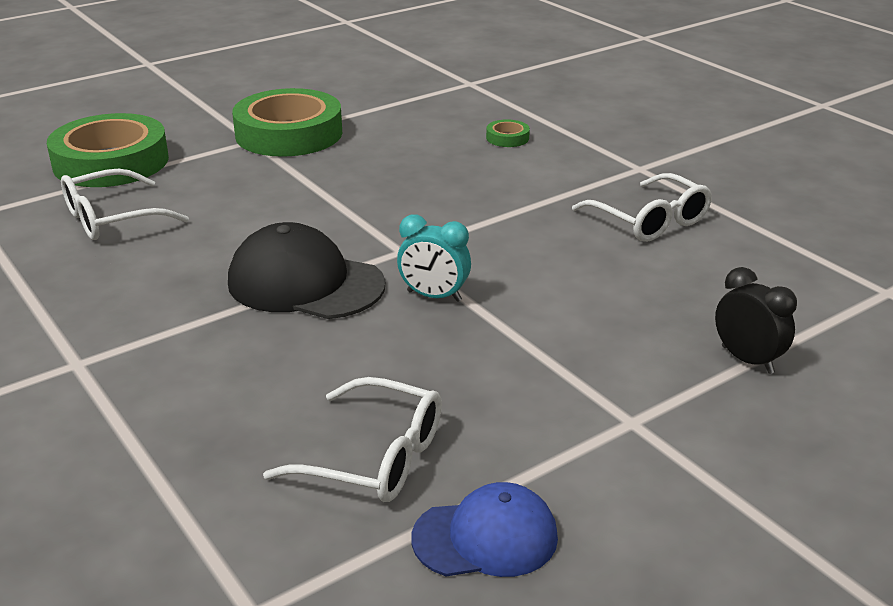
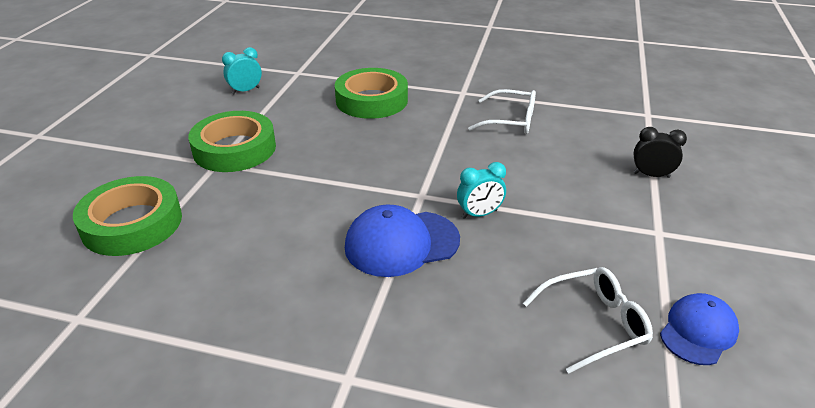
camera: 40 degrees left, 5 degrees up
(112, 218) = (203, 265): white glasses -> none
(305, 283) = (401, 243): black cap -> blue cap
(385, 84) = (245, 91): none -> turquoise clock
(507, 138) = (371, 100): green tape -> green tape, size x2.50

